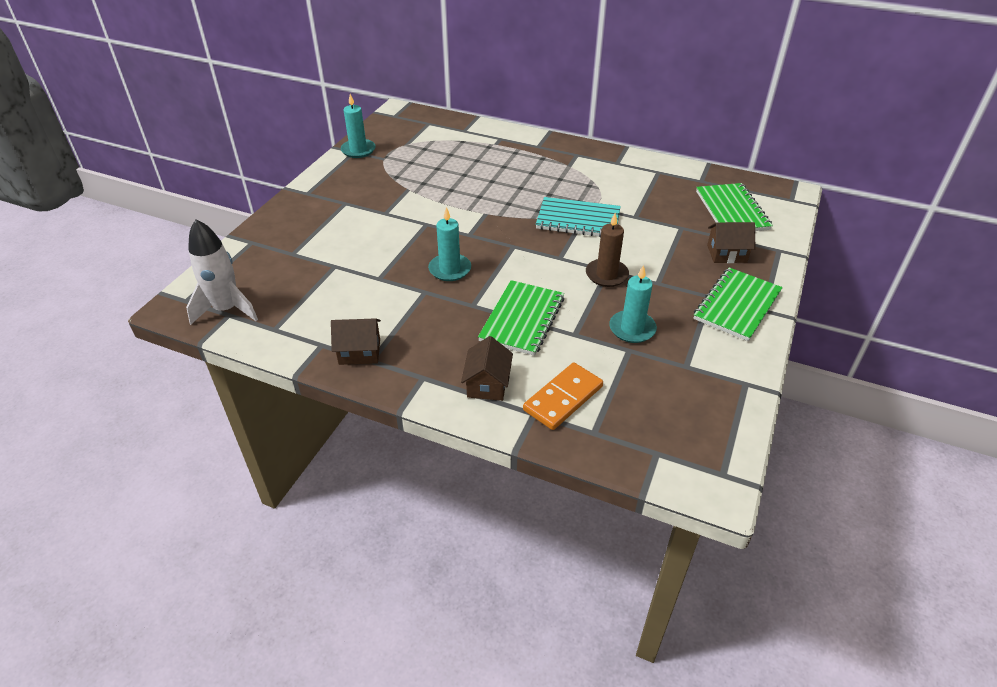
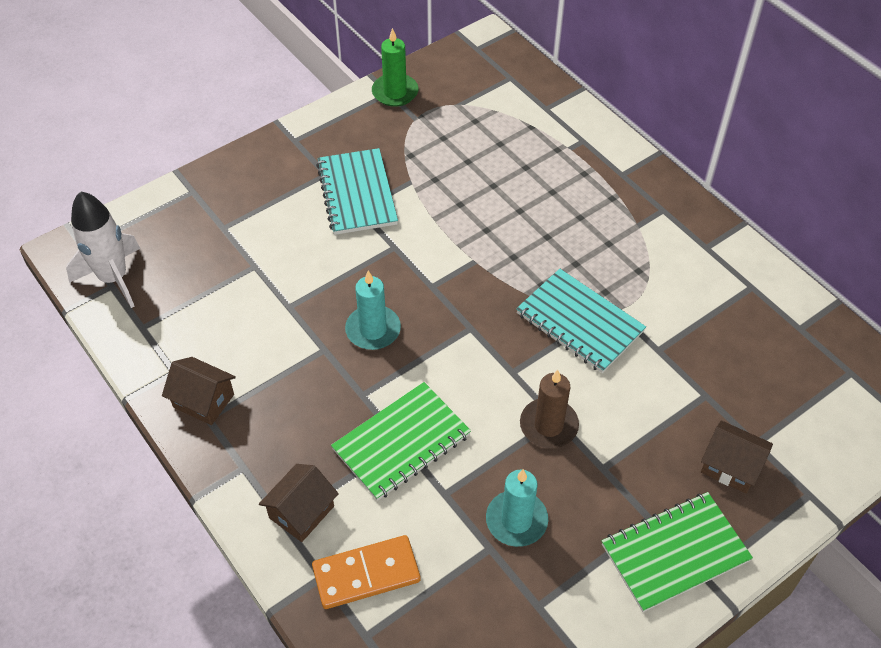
camera: 30 degrees right, 10 degrees up
(358, 150) = (395, 92): turquoise candle -> green candle
(376, 206) = (357, 193): none -> turquoise notebook
(732, 210) = (800, 399): green notebook -> none

